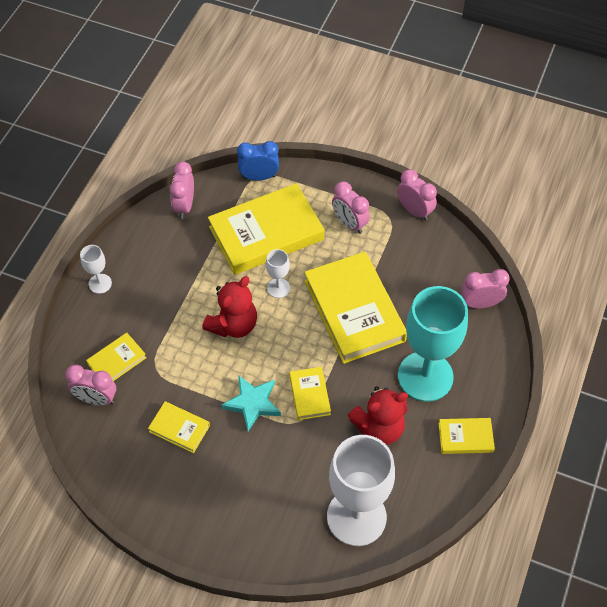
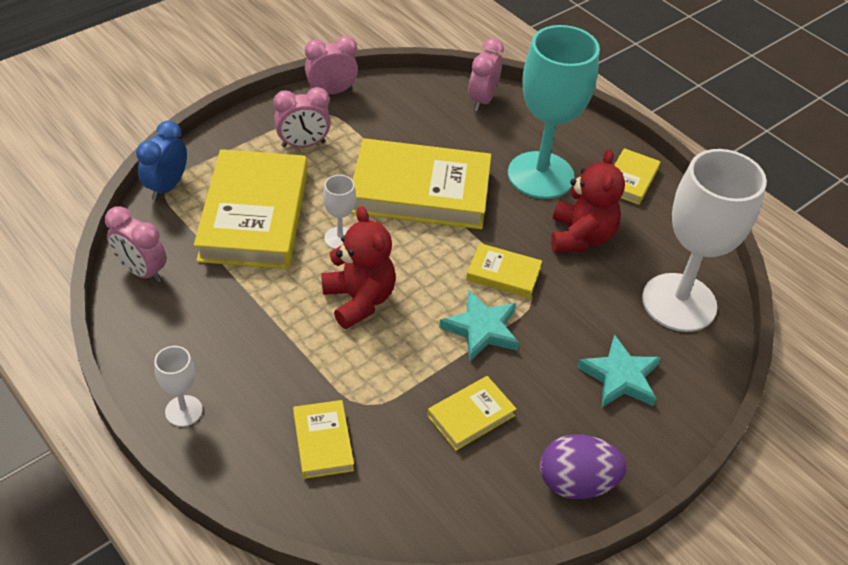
camera: 65 degrees left, 10 degrees down
(96, 399) = (366, 490): pink clock -> none
(162, 509) = (576, 483): none -> purple egg
(262, 503) = (620, 377): none -> turquoise star

